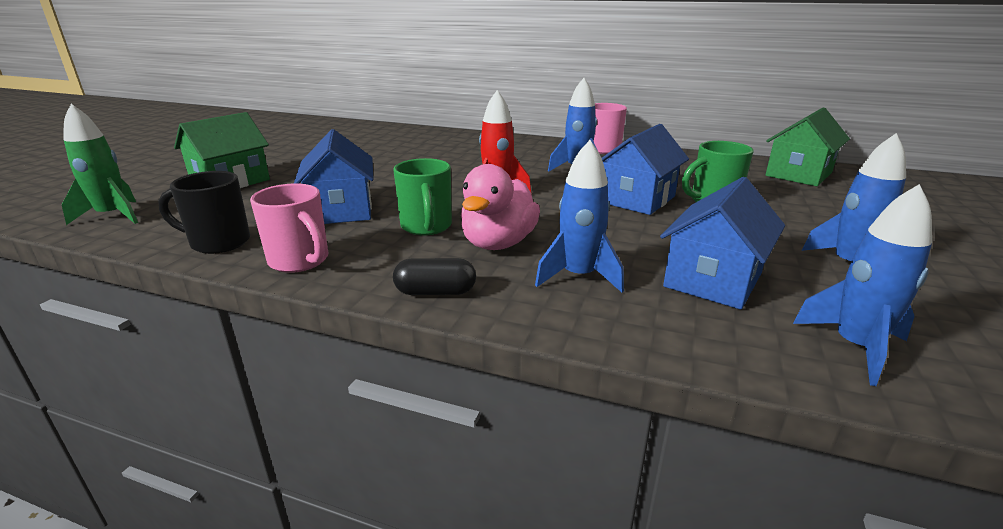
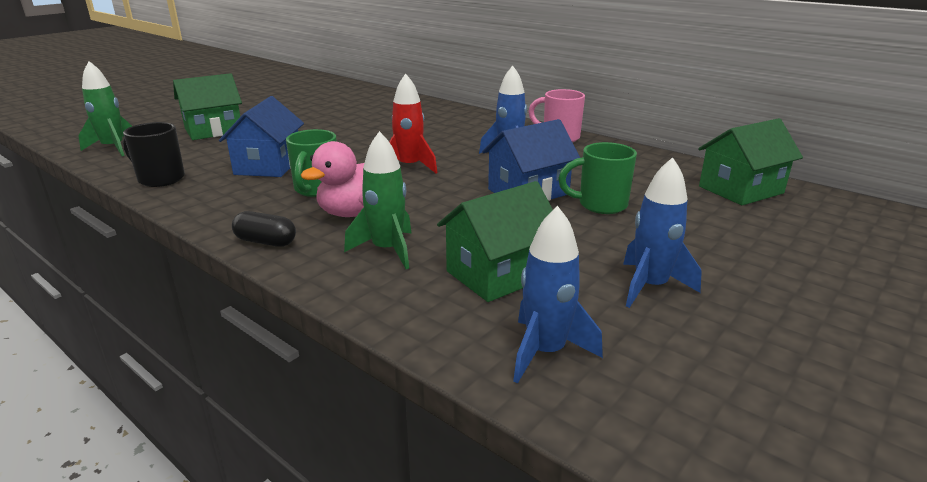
camera: 20 degrees right, 0 degrees up
(300, 261) = (199, 202): pink mug -> none
(579, 276) = (387, 250): blue rocket -> green rocket
(713, 280) = (498, 274): blue house -> green house

